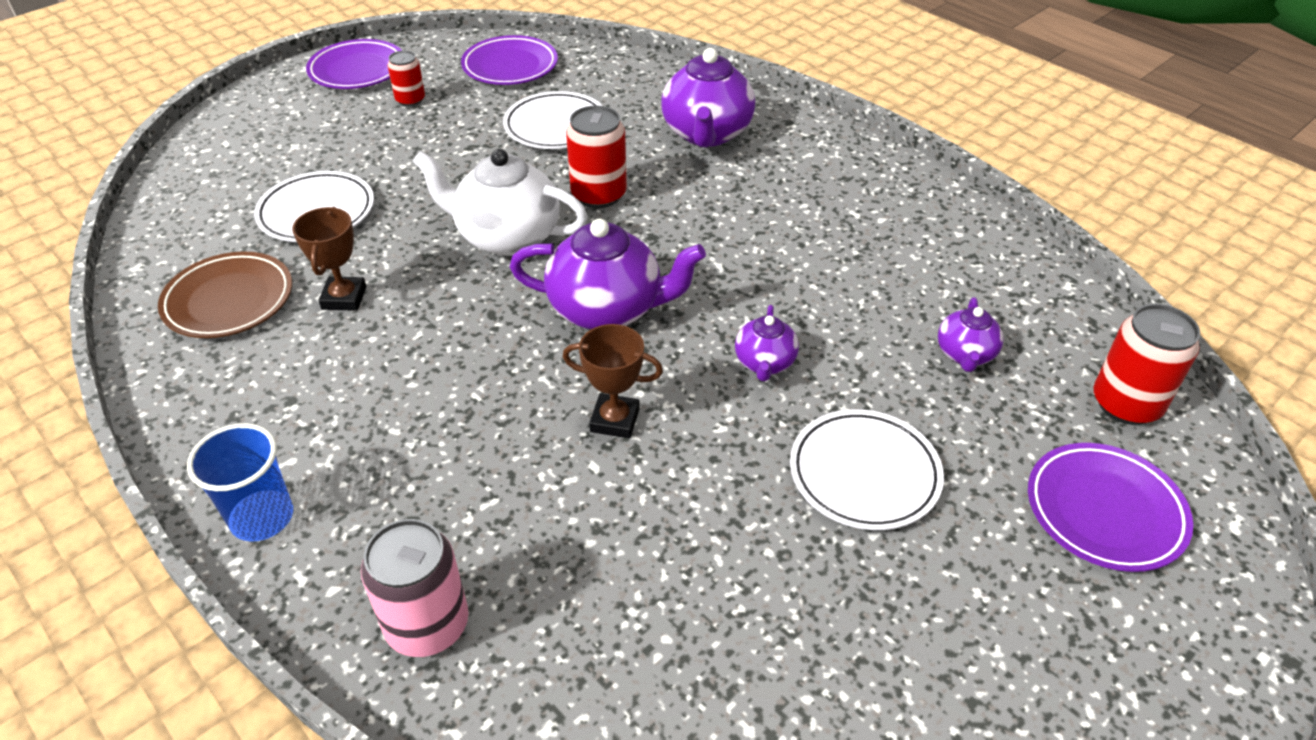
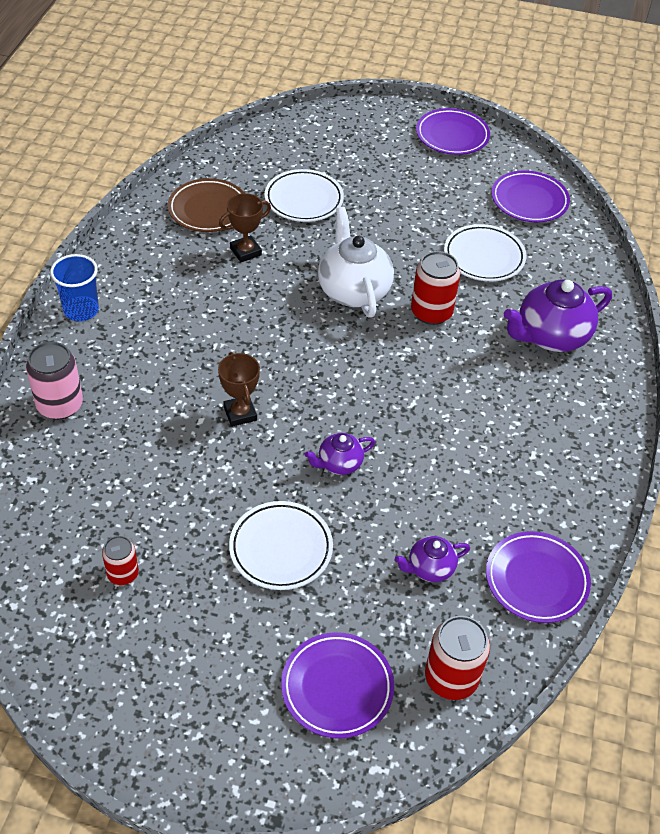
camera: 55 degrees right, 5 degrees up
(410, 100) = (445, 176): red can -> red can (123, 574)
(607, 309) = (327, 368): purple teapot -> none
(1021, 283) = (536, 580): none -> purple plate

